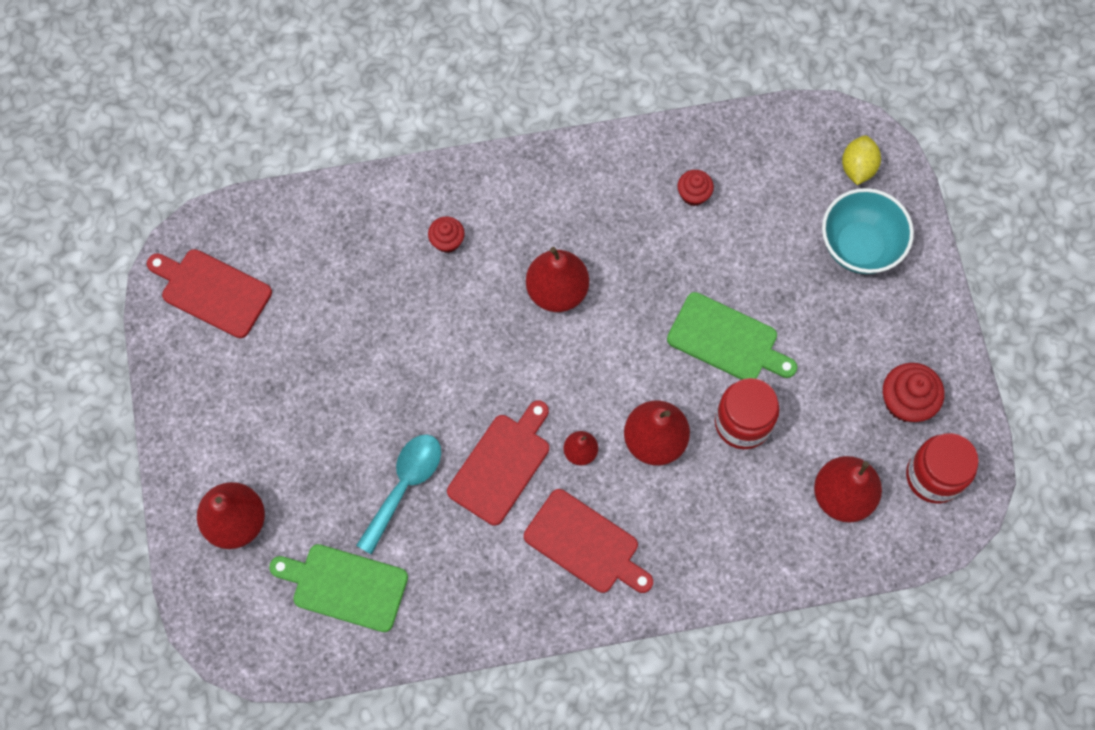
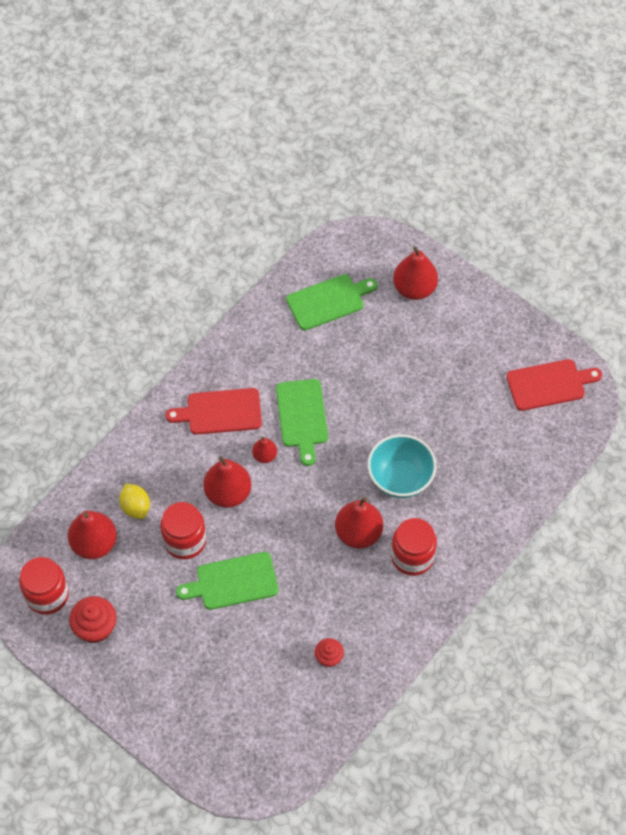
camera: 140 degrees right, 10 degrees down
(404, 486) = (344, 368): turquoise spoon -> none
(447, 241) = (449, 512): red cupcake -> none
(502, 465) = (302, 417): red cutting board -> green cutting board
(526, 226) = (412, 557): none -> red jar
(857, 168) = (238, 760): yellow lemon -> yellow lemon (136, 507)
(859, 246) = (197, 705): turquoise bowl -> turquoise bowl (400, 479)

